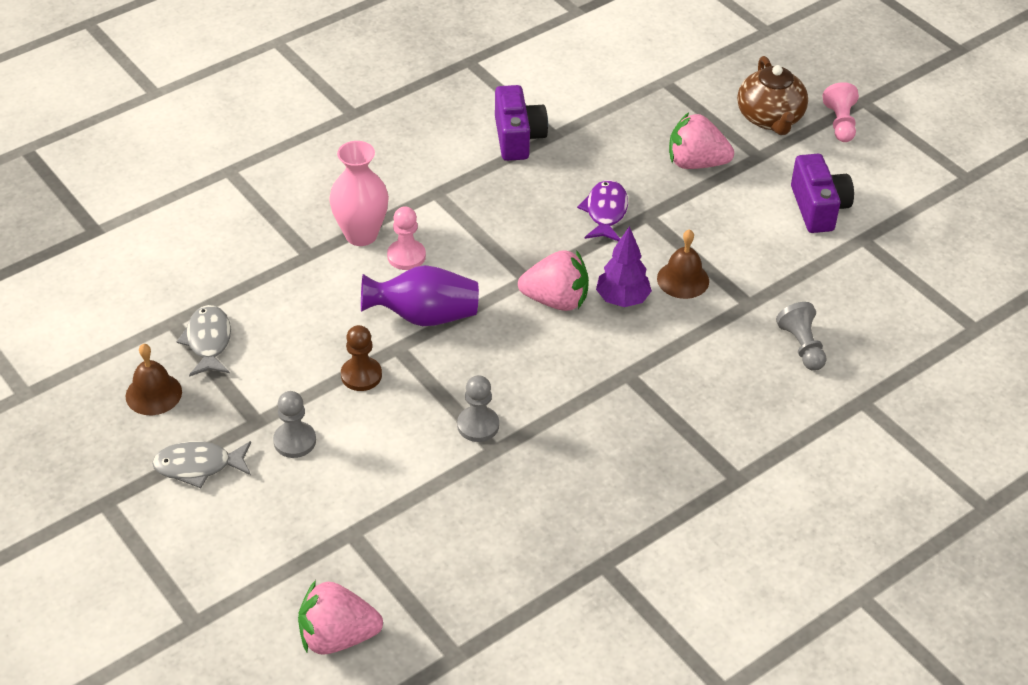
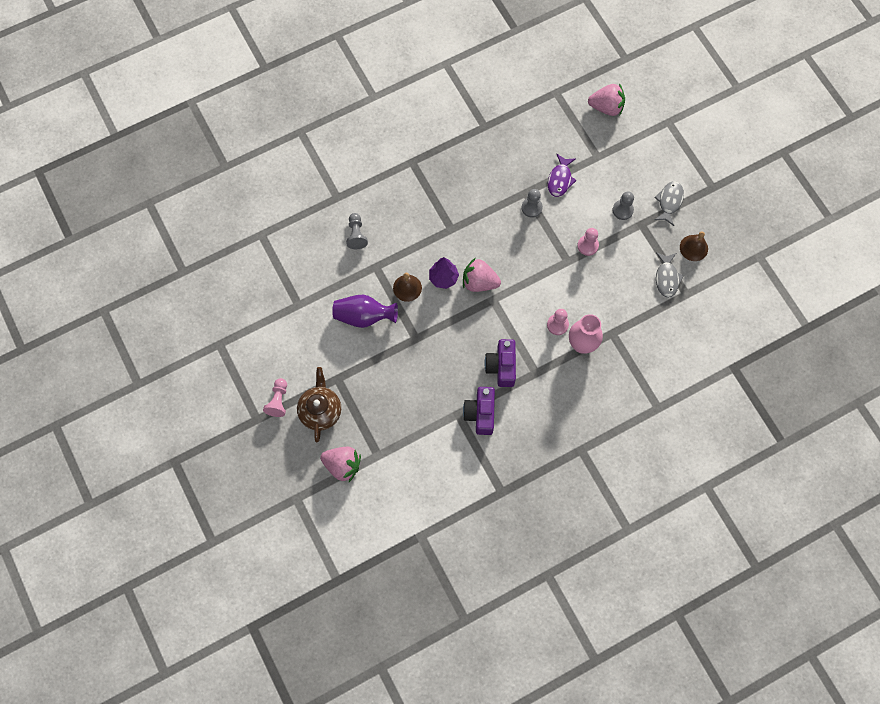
camera: 170 degrees left, 25 degrees up
(198, 466) = (669, 202): grey fish -> grey fish turned 75 degrees counterclockwise
(361, 375) = (587, 246): brown pawn -> pink pawn
(424, 316) = (552, 280): purple vase -> purple vase (364, 316)
(605, 212) = (439, 344): purple fish -> purple fish (560, 179)
(696, 163) = (377, 377): pink strawberry -> pink strawberry (342, 465)
(818, 208) = (315, 331): purple camera -> purple camera (501, 366)

